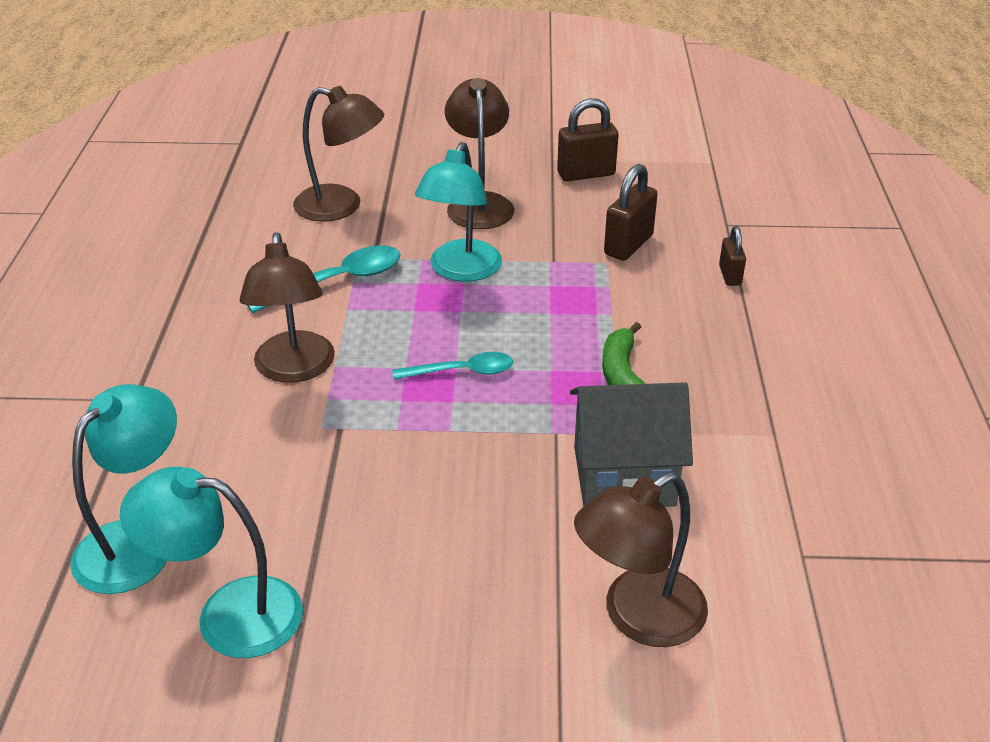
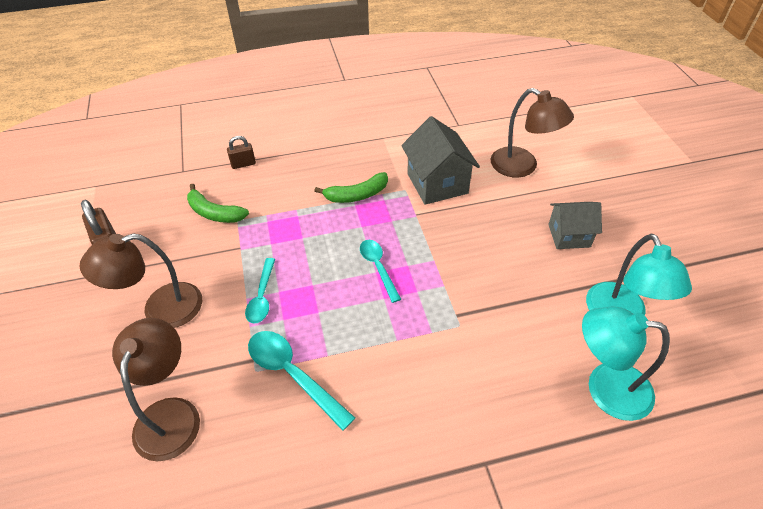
camera: 105 degrees left, 10 degrees up
(294, 369) = (410, 363): brown lamp -> none
(425, 618) = (569, 236): none -> grey house
(460, 271) = (262, 297): turquoise lamp -> turquoise spoon
(628, 245) = (214, 212): brown padlock -> green banana

